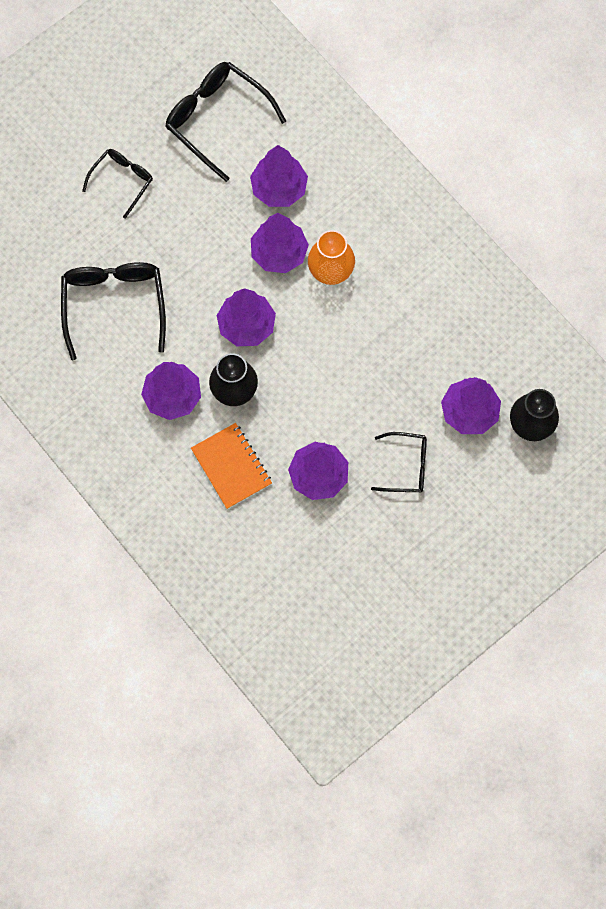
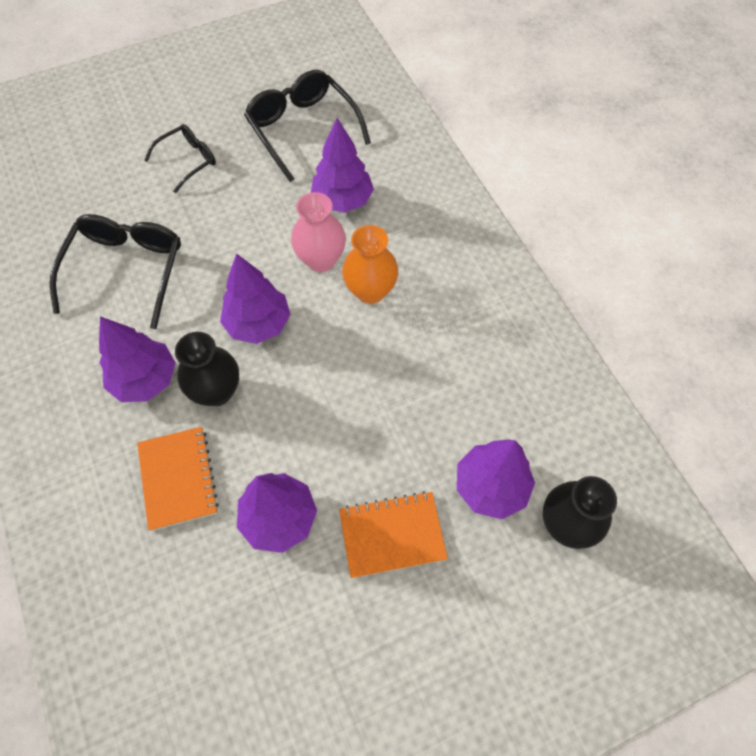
camera: 15 degrees right, 10 degrees down
(279, 253) = (321, 260): purple tree -> pink vase
(405, 466) = (392, 535): black glasses -> orange notebook

